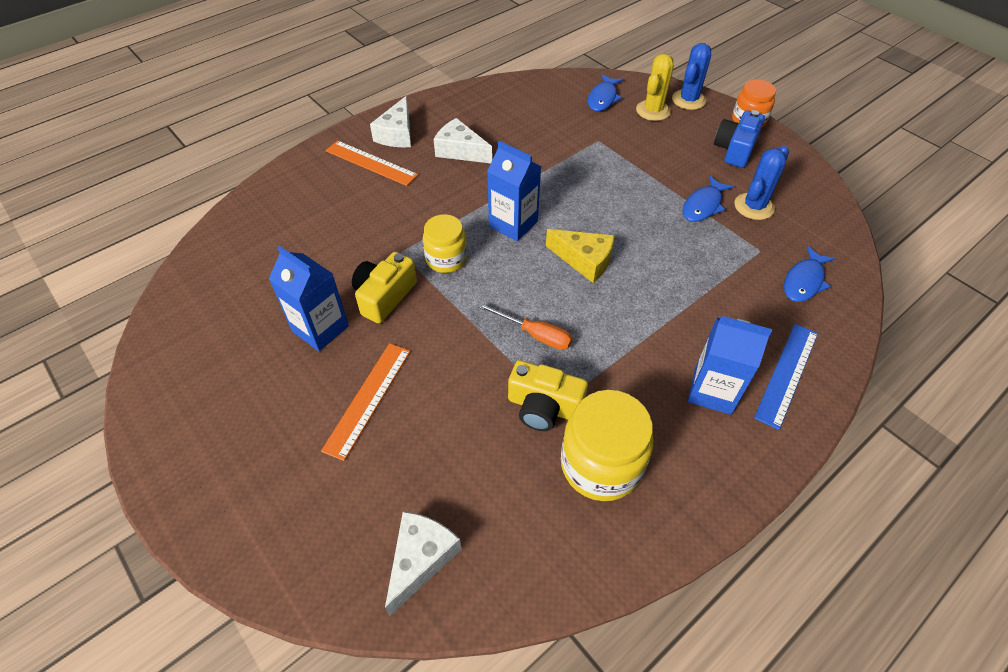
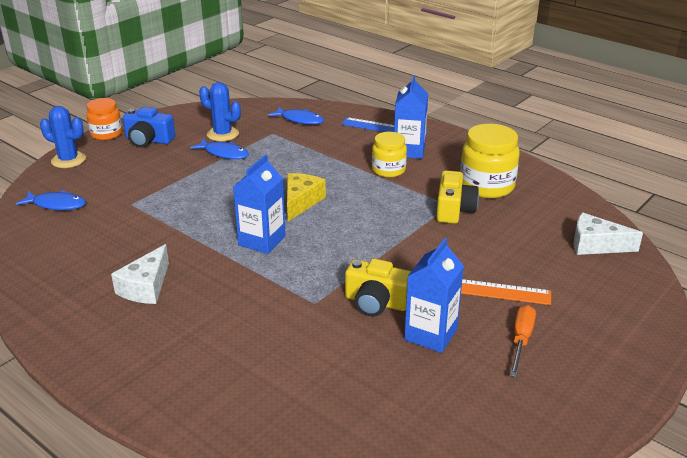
camera: 100 degrees left, 20 degrees down
(371, 163) = (168, 352): orange ruler -> none
(397, 134) = (109, 341): white cheese -> none
(446, 259) = (318, 273): yellow jar -> yellow jar (388, 170)
(534, 334) = (389, 219): orange screwdriver -> orange screwdriver (521, 340)
(653, 111) = (84, 177): yellow cactus -> none

